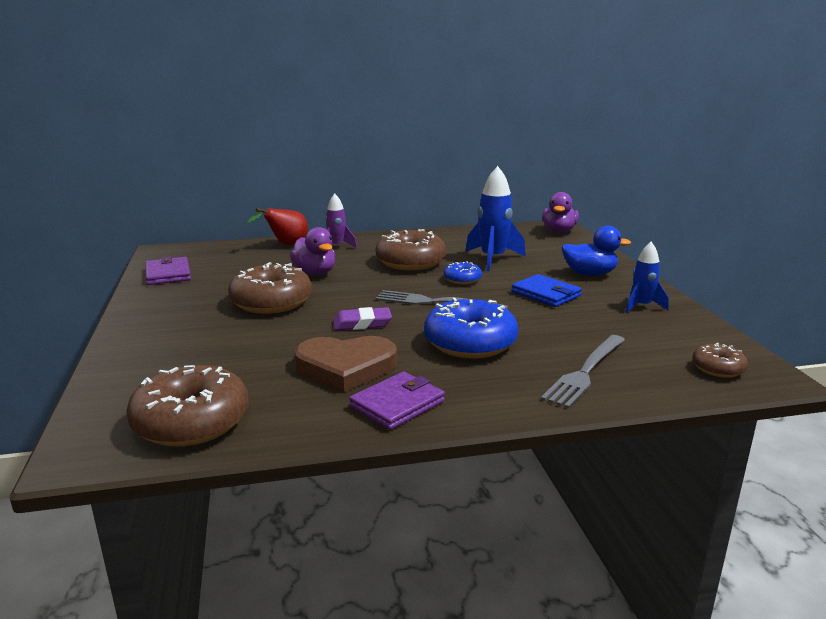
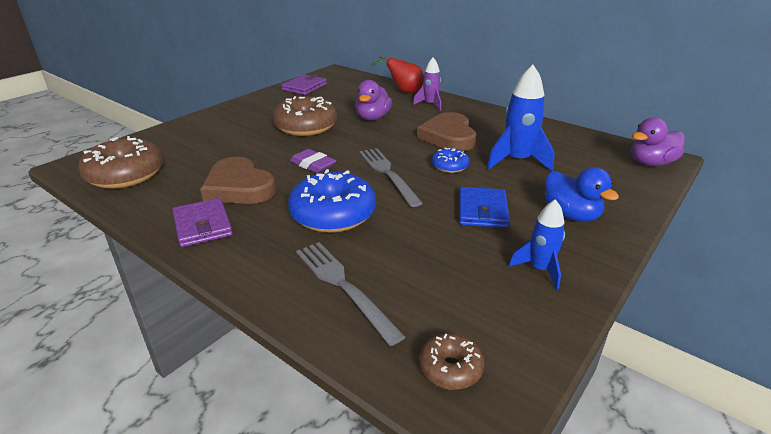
camera: 50 degrees right, 10 degrees up
(397, 404) = (203, 225): purple wallet -> purple wallet turned 60 degrees clockwise
(410, 262) = (448, 136): brown donut -> brown heart
(585, 372) = (343, 286): grey fork -> grey fork turned 60 degrees clockwise

